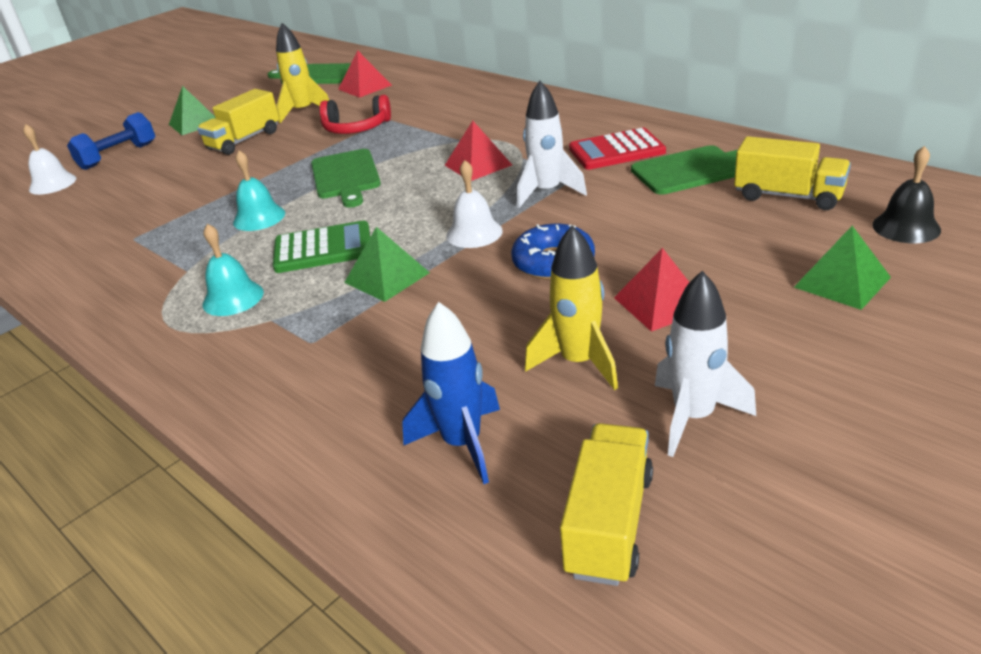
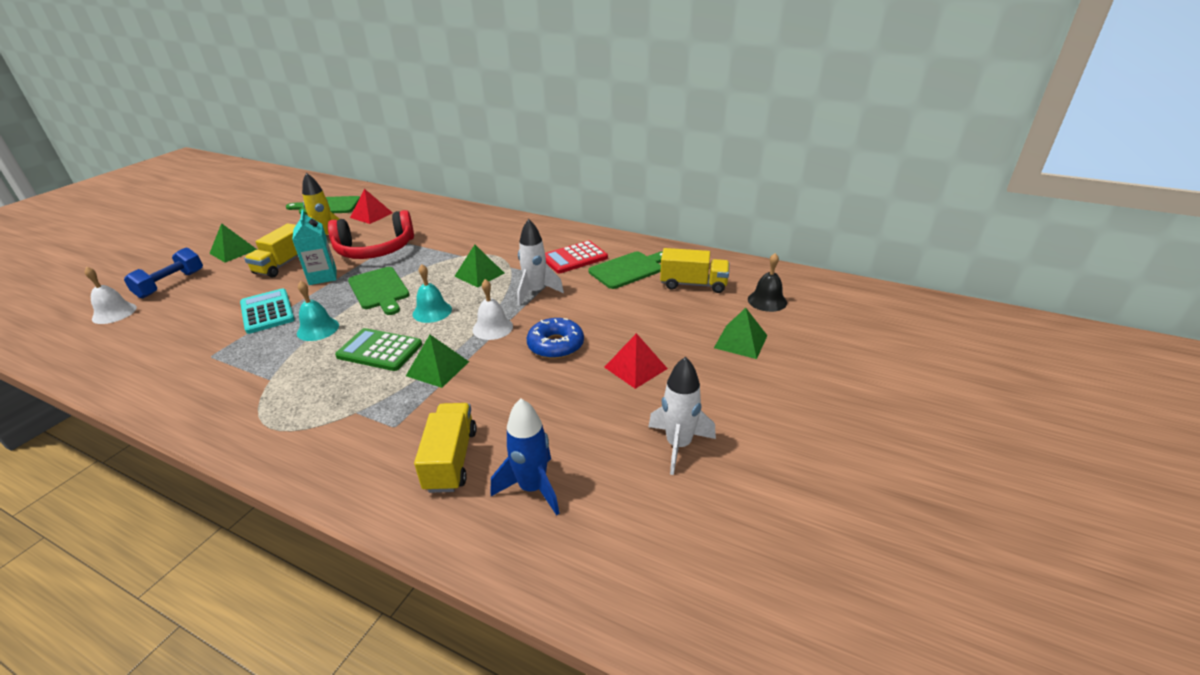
camera: 20 degrees left, 0 degrees up
(209, 193) = (267, 312): none -> turquoise calculator
(233, 298) = (317, 398): turquoise bell -> turquoise bell (432, 311)
(284, 157) = (322, 276): none -> turquoise carton
(323, 249) = (380, 350): green calculator -> green calculator turned 135 degrees counterclockwise
(356, 128) = (375, 249): red headphones -> red headphones, size x1.53
(478, 165) = (479, 274): red pyramid -> green pyramid
(579, 362) = (594, 417): yellow rocket -> none
(609, 523) = (647, 528): yellow truck -> yellow truck (451, 460)

